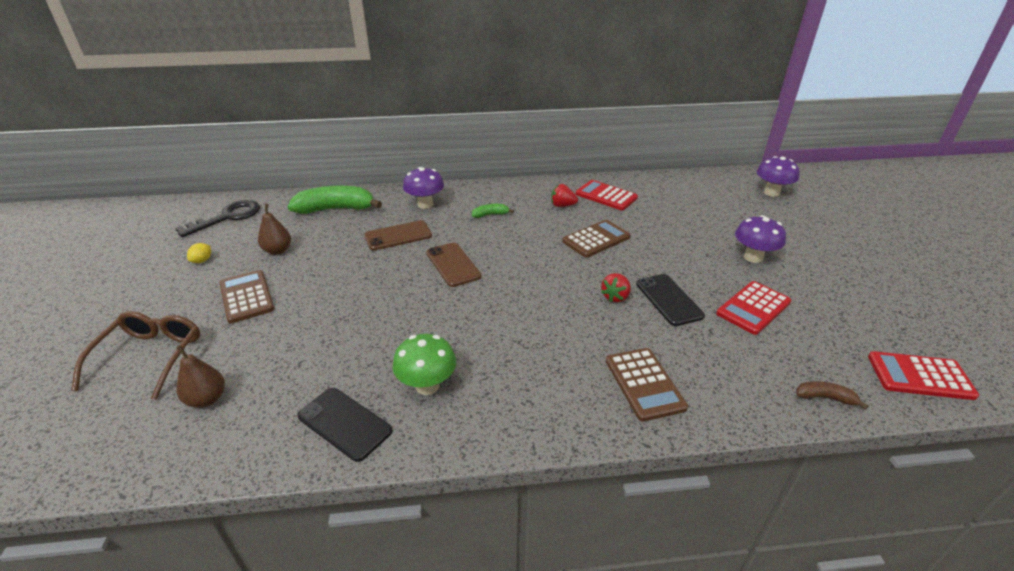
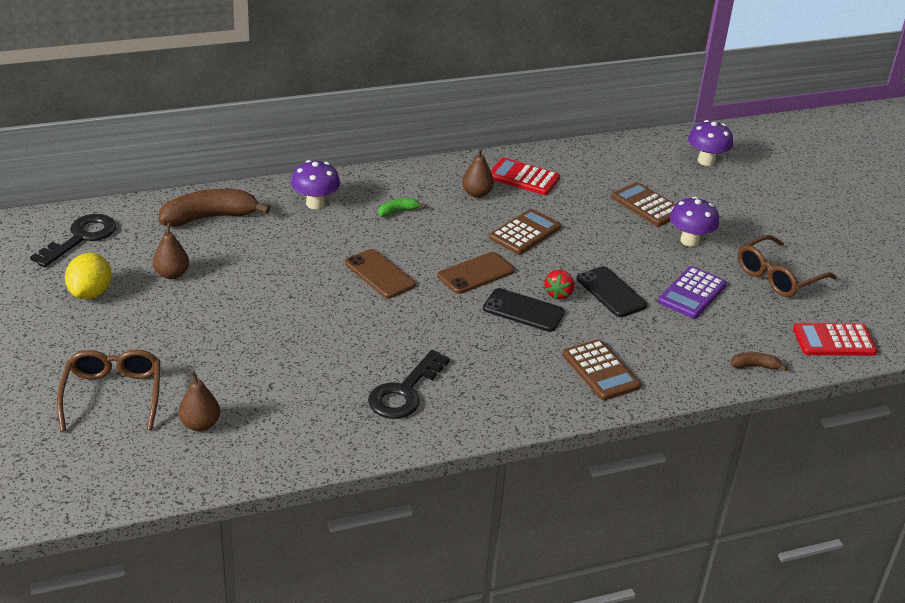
camera: 15 degrees left, 0 degrees up
(202, 261) = (90, 293): yellow lemon -> yellow lemon, size x1.96
(246, 297) = (171, 328): brown calculator -> brown calculator (647, 205)
(336, 209) = (209, 217): green banana -> brown banana
(344, 423) = (343, 429): black phone -> black phone (523, 310)
(398, 236) = (302, 245): brown phone -> brown phone (476, 273)
(427, 385) = (404, 392): green mushroom -> black key
(562, 205) = (476, 193): red strawberry -> brown pear
(753, 308) = (692, 293): red calculator -> purple calculator
(846, 298) = (778, 276): none -> brown glasses

